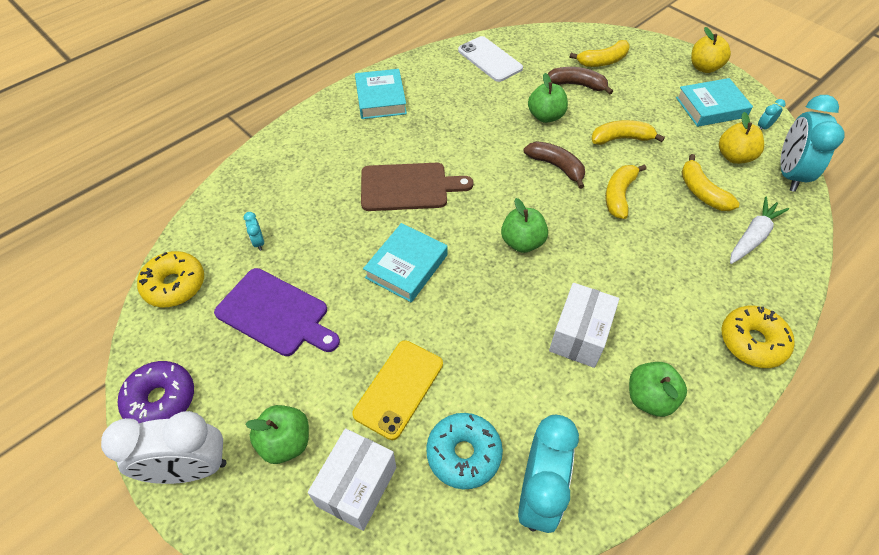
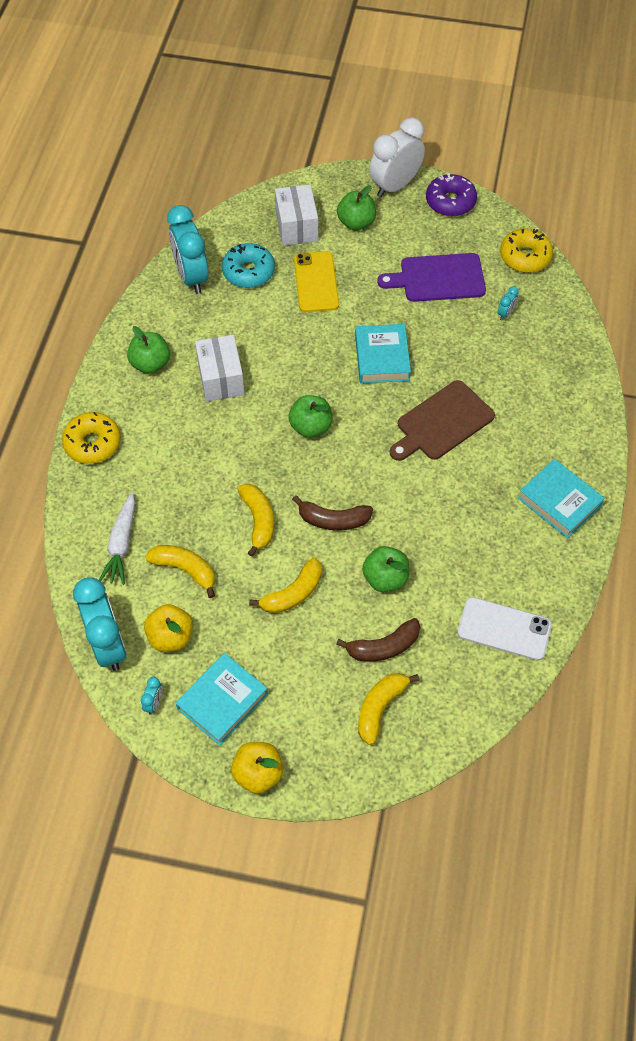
camera: 145 degrees right, 5 degrees up
(258, 242) = (505, 314): turquoise clock -> turquoise clock turned 90 degrees clockwise

